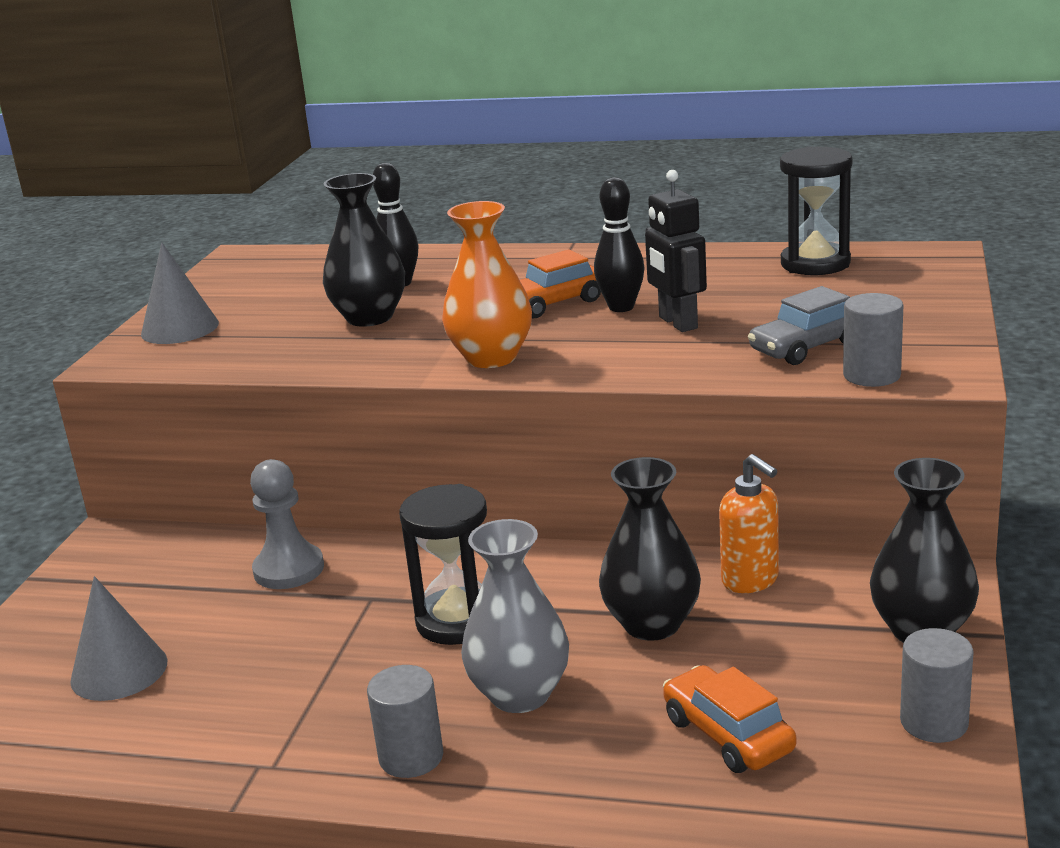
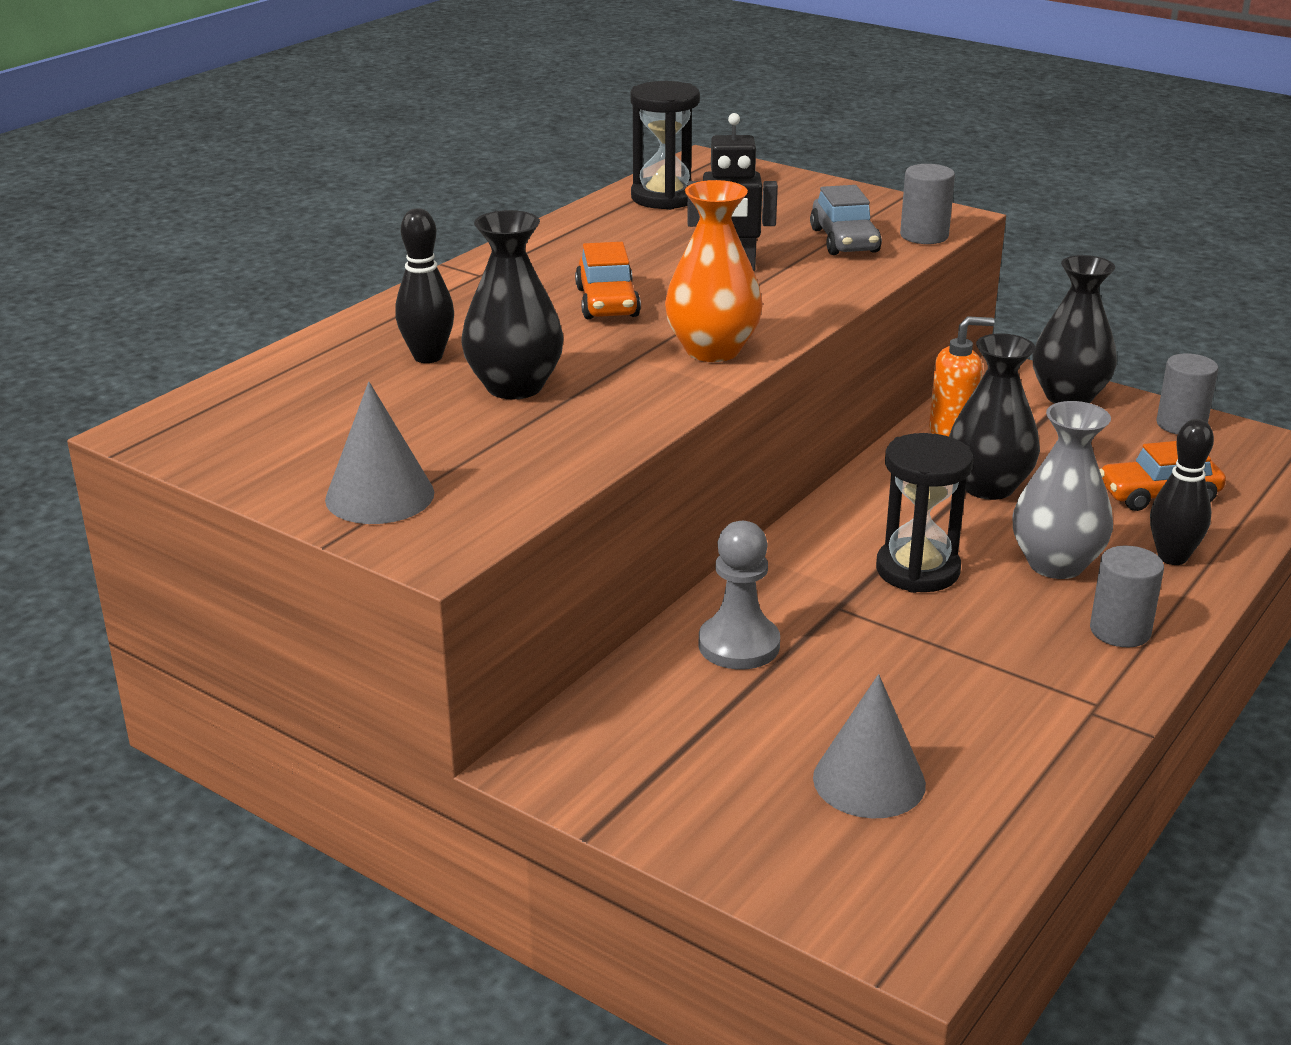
camera: 70 degrees left, 5 degrees up
(621, 307) = (660, 279): black bowling pin -> black bowling pin (1172, 557)

